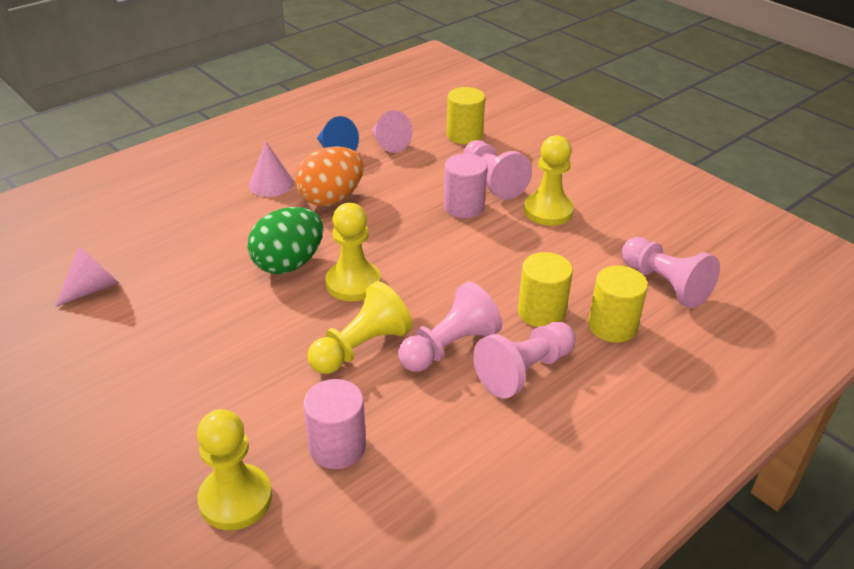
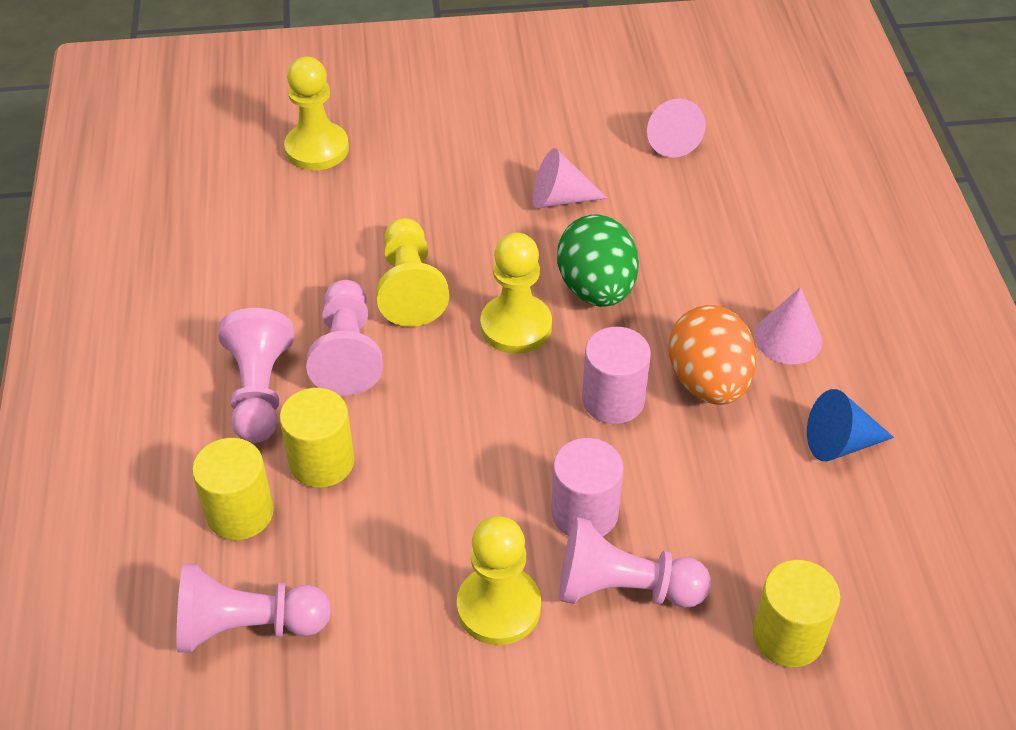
camera: 125 degrees right, 10 degrees up
(337, 447) = (307, 221): pink cylinder -> pink cylinder (613, 400)
(388, 144) = (822, 517): pink cone -> pink cone (560, 199)

